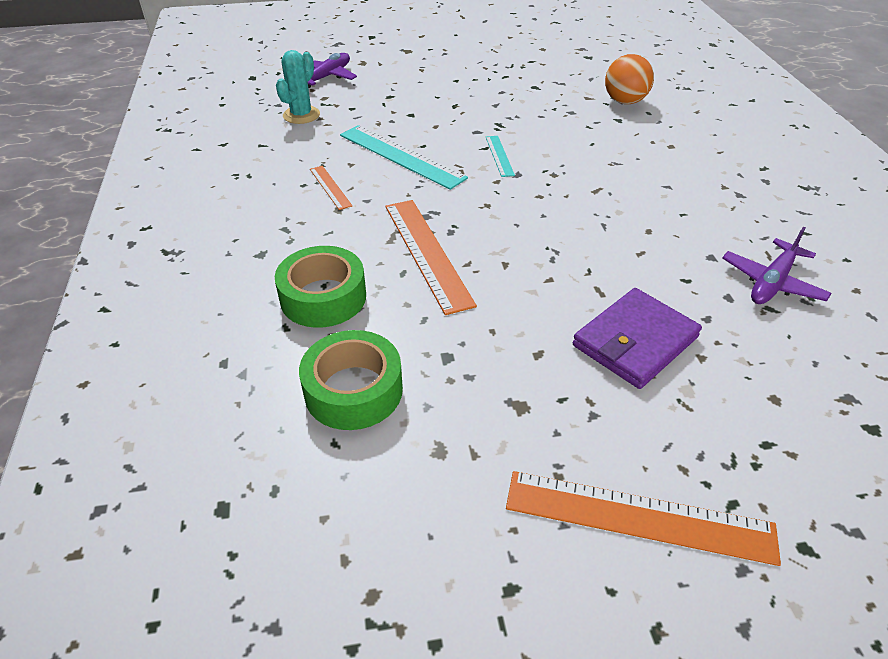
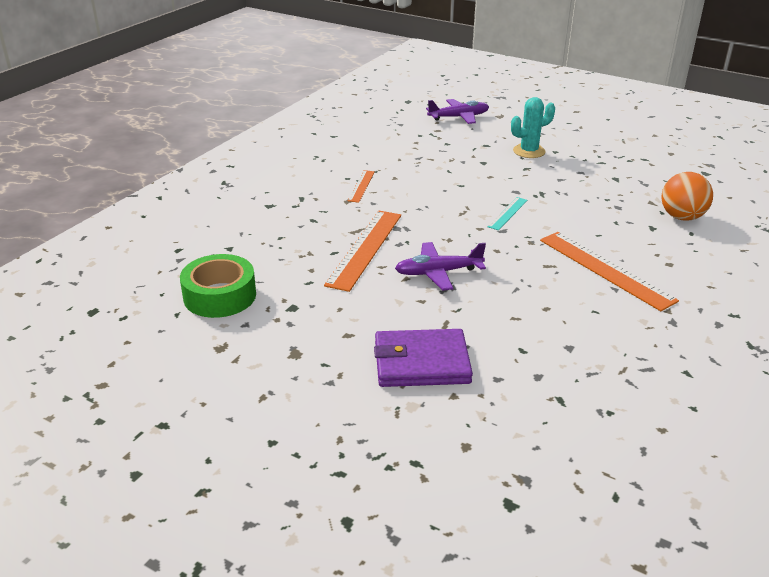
camera: 40 degrees right, 10 degrees down
(301, 115) = (406, 136): turquoise cactus -> turquoise cactus (529, 151)
(323, 297) = (270, 243): green tape -> none
(401, 156) = (435, 186): turquoise ruler -> none
(639, 517) = (275, 442): orange ruler -> orange ruler (605, 269)
(772, 283) = (591, 386): purple plane -> purple plane (438, 273)

